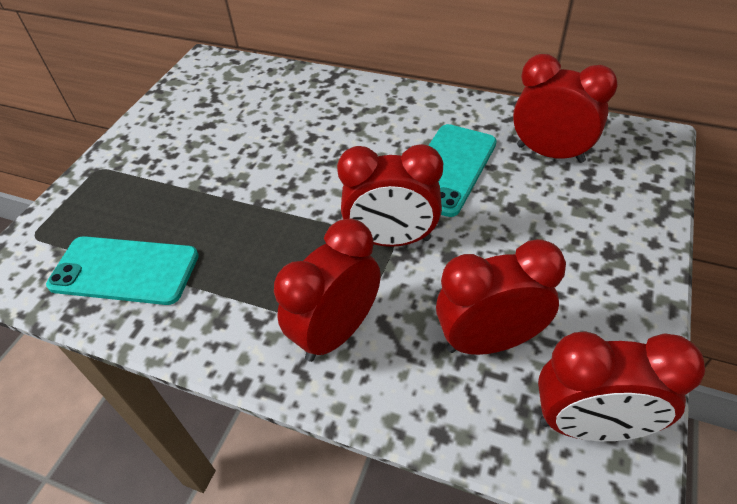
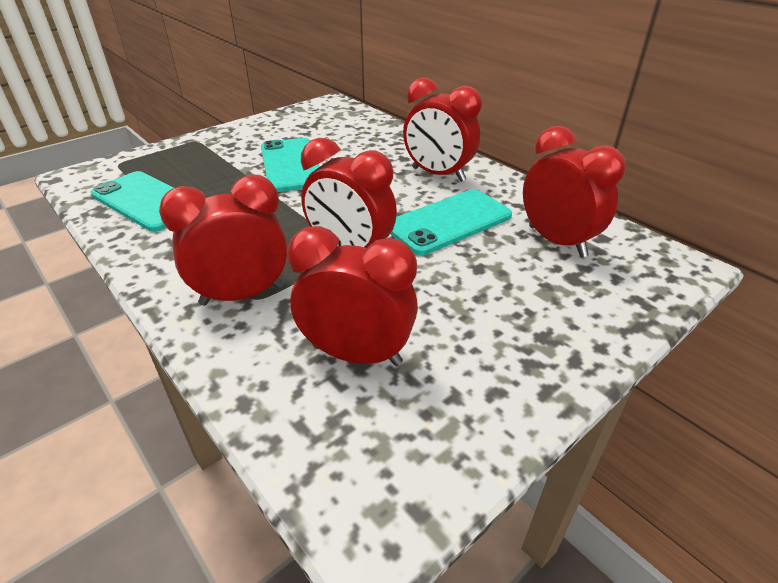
camera: 25 degrees right, 10 degrees down
(239, 161) = (291, 165): none -> turquoise phone
(590, 425) = (382, 464): red clock -> red clock (438, 174)

